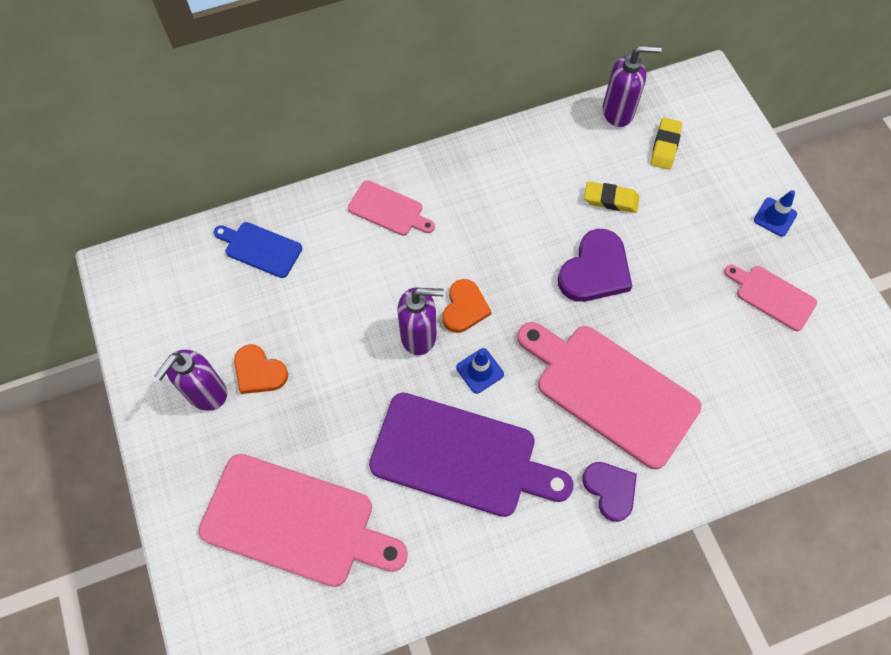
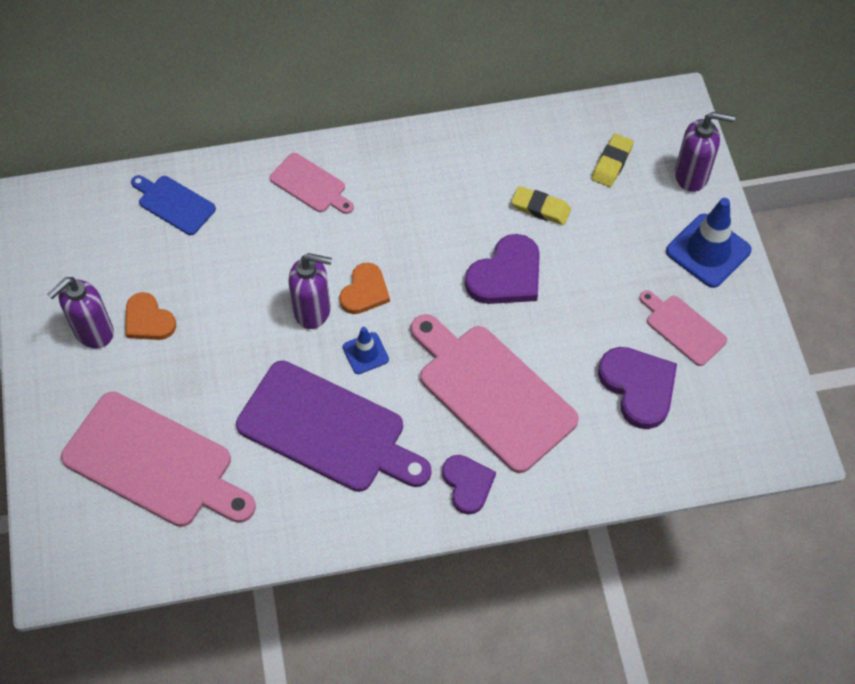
camera: 10 degrees right, 5 degrees down
(618, 112) = (572, 121): purple soap dispenser -> purple soap dispenser (692, 175)
(747, 362) = (638, 387): none -> purple heart
(775, 217) = (708, 251): blue traffic cone -> blue traffic cone, size x1.80

